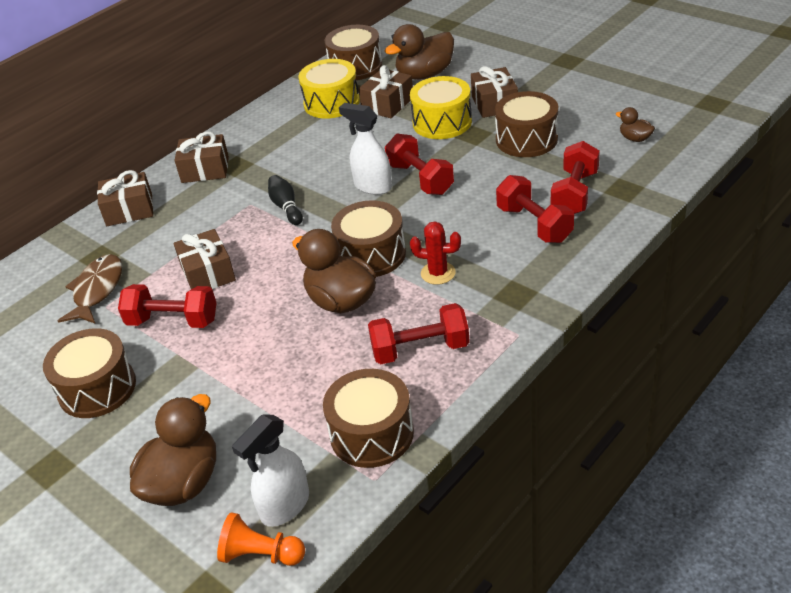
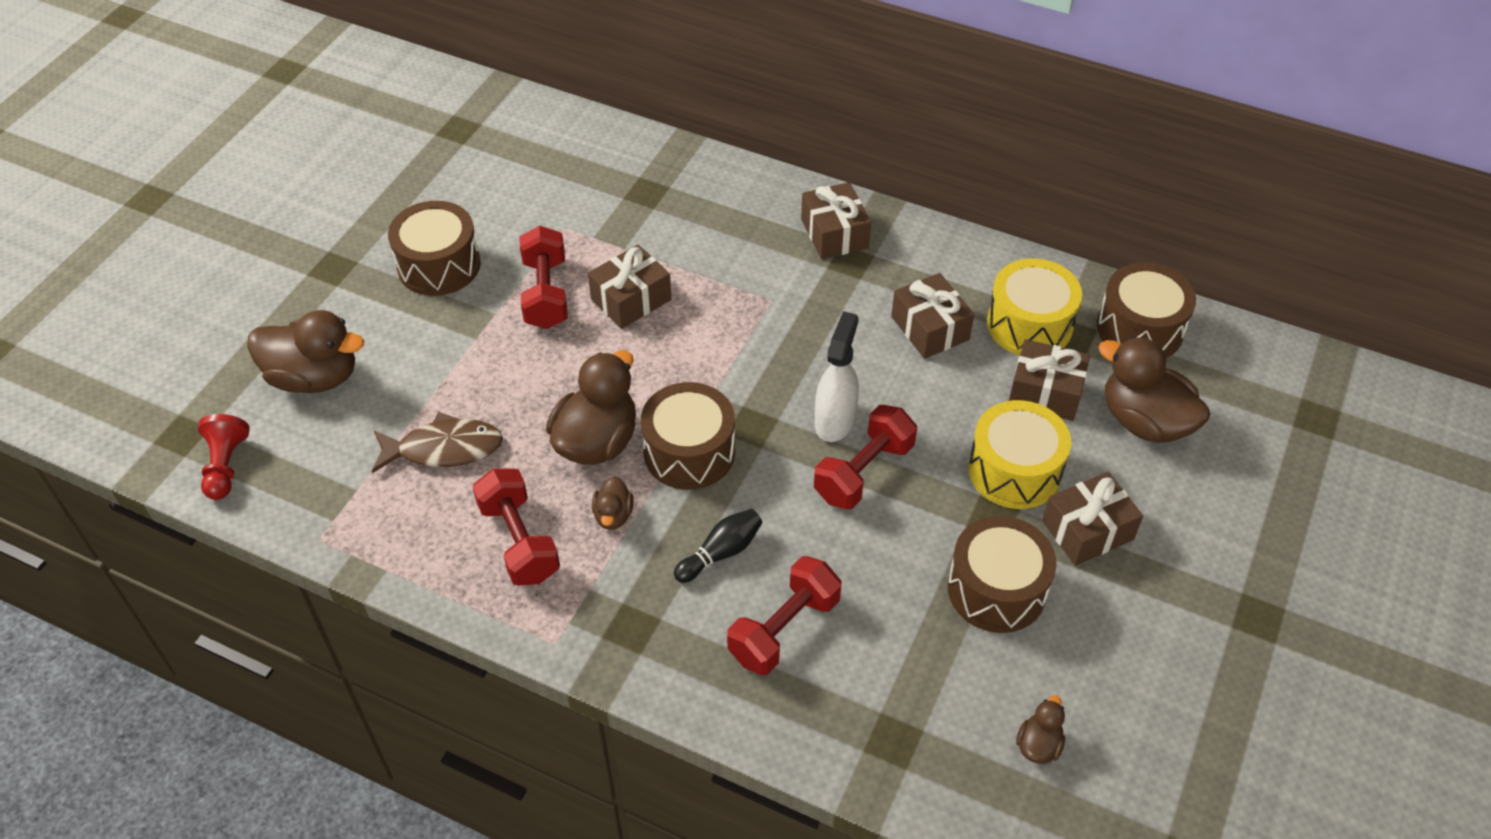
camera: 70 degrees right, 10 degrees up
(97, 290) = (589, 211): brown fish -> brown fish (444, 449)
(129, 210) = (737, 189): brown gift -> brown gift (930, 328)
(261, 554) = (226, 466): orange pawn -> red pawn
(284, 506) = (284, 469): white spray bottle -> none
(286, 207) = (771, 339): black bowling pin -> black bowling pin (721, 553)
(372, 433) = (383, 522): brown drum -> none
(414, 296) = (613, 515): none -> brown duck
(438, 273) = (662, 532): red cactus -> none
(574, 193) = (868, 673): red dumbbell -> none

